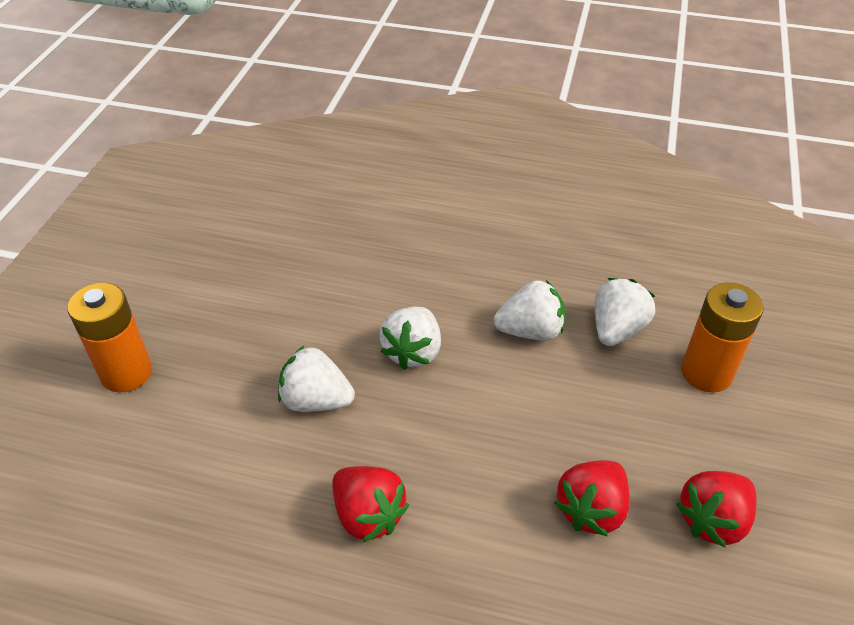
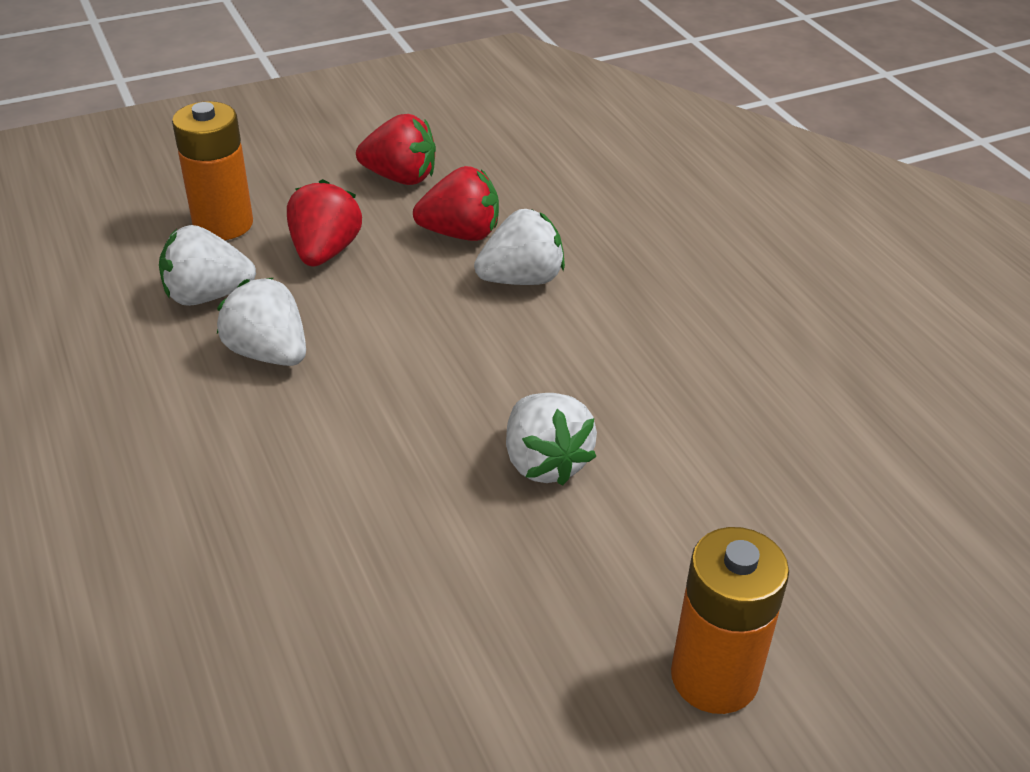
camera: 130 degrees left, 5 degrees down
(368, 515) = (621, 348): red strawberry -> red strawberry (325, 252)
(413, 352) = (393, 426): white strawberry -> white strawberry (521, 279)

